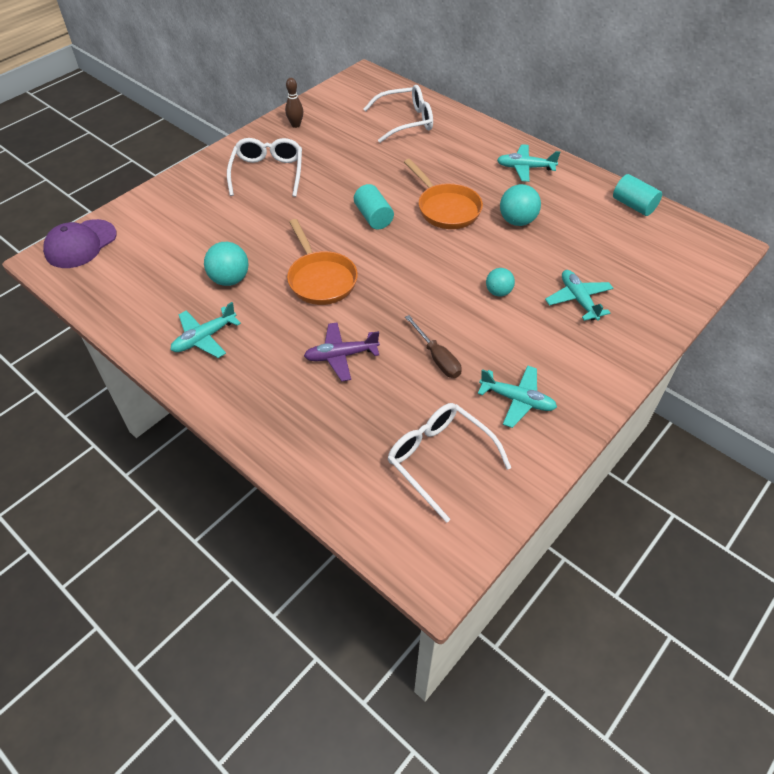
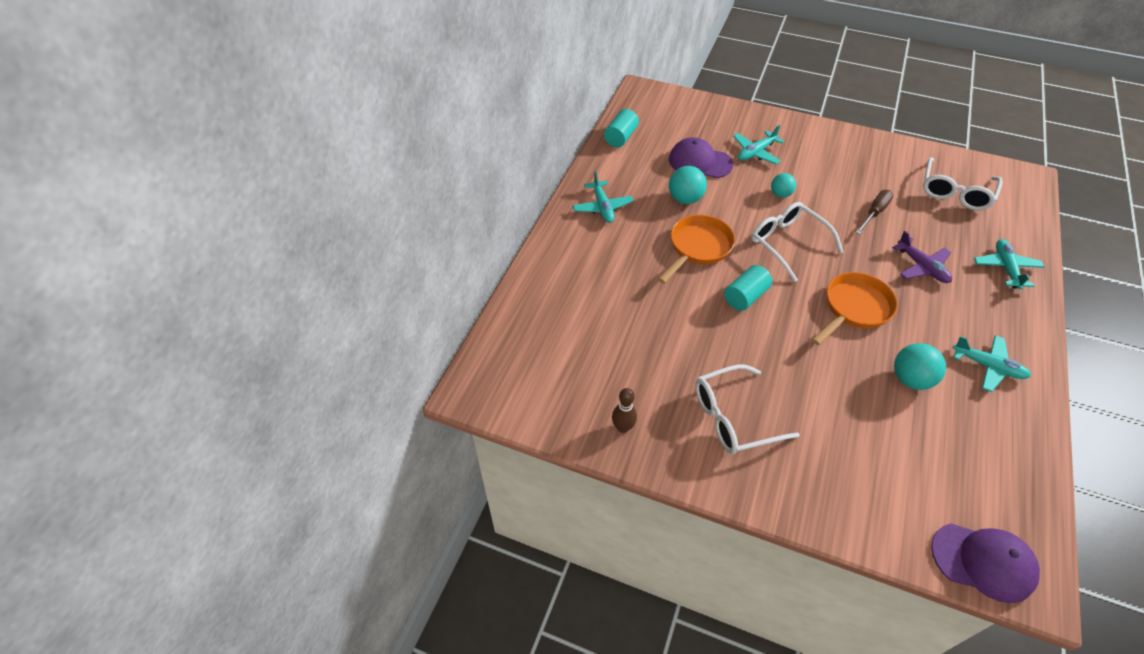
camera: 110 degrees left, 0 degrees up
(405, 121) = (563, 318): white glasses -> white glasses (788, 243)
(517, 400) = (875, 167): turquoise plane -> turquoise plane (1005, 268)
(574, 249) = (700, 162): none -> purple cap

